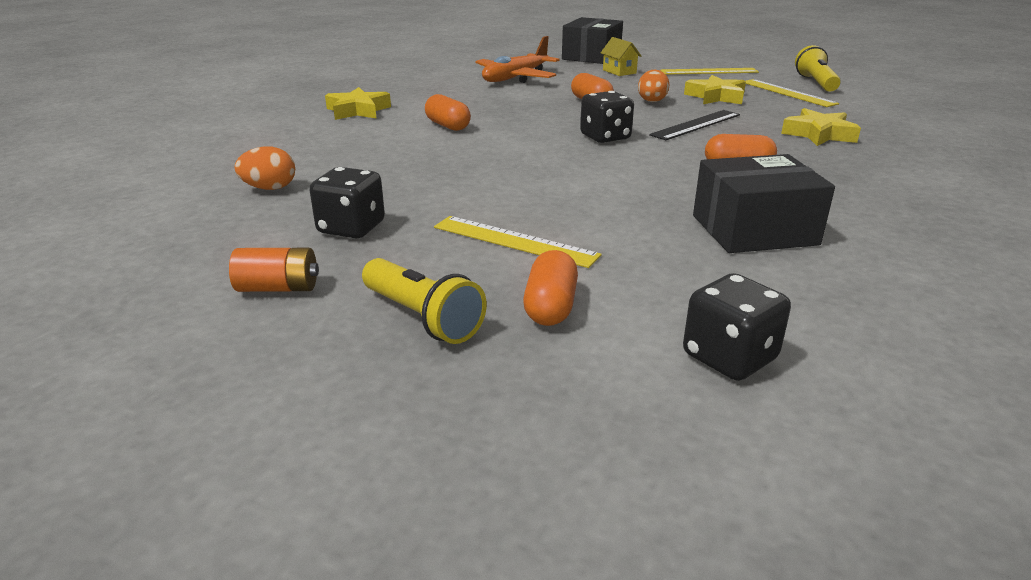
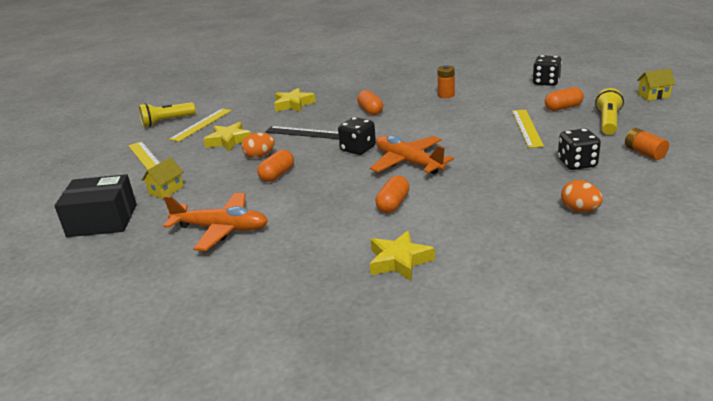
camera: 115 degrees left, 0 degrees up
(452, 468) = (653, 95): none -> yellow house
(527, 149) = (408, 162): none -> orange plane
(754, 230) = (446, 95): black box -> orange battery

